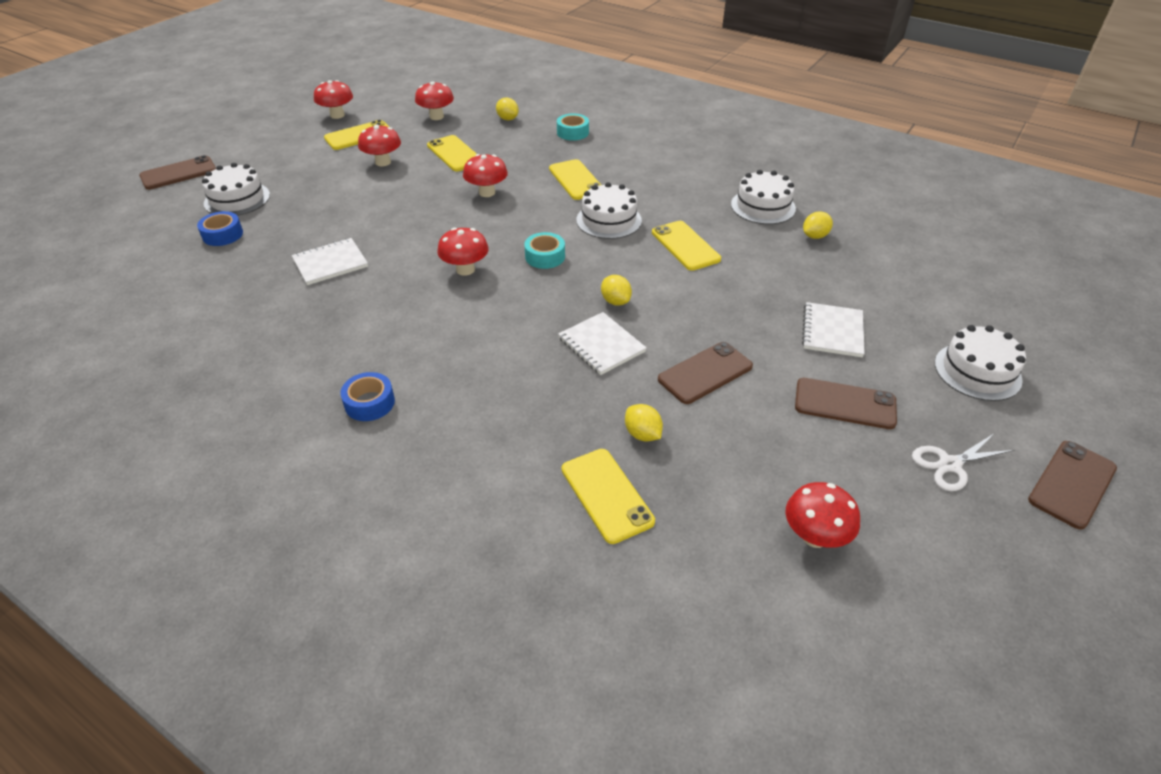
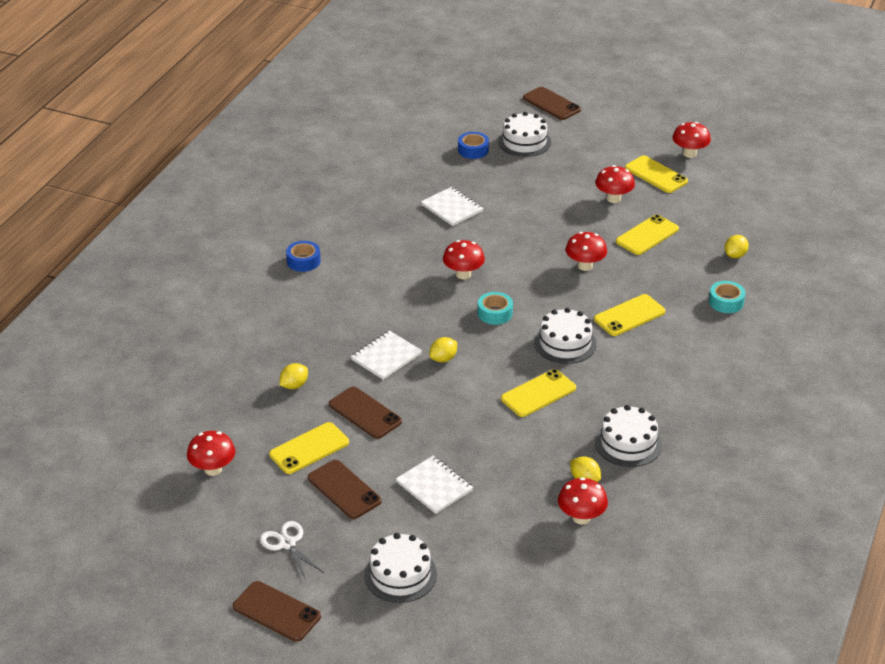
camera: 80 degrees right, 5 degrees down
(436, 117) = (716, 211): red mushroom -> red mushroom (581, 517)
(606, 495) = (237, 374): yellow phone -> yellow phone (309, 448)
(832, 331) = (434, 486): white notebook -> white notebook turned 45 degrees clockwise
(845, 404) = (344, 490): brown phone -> brown phone turned 45 degrees counterclockwise

